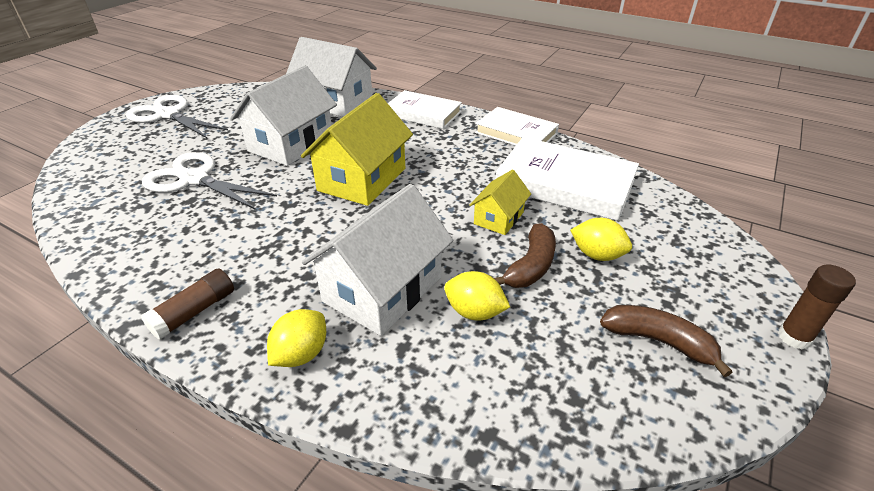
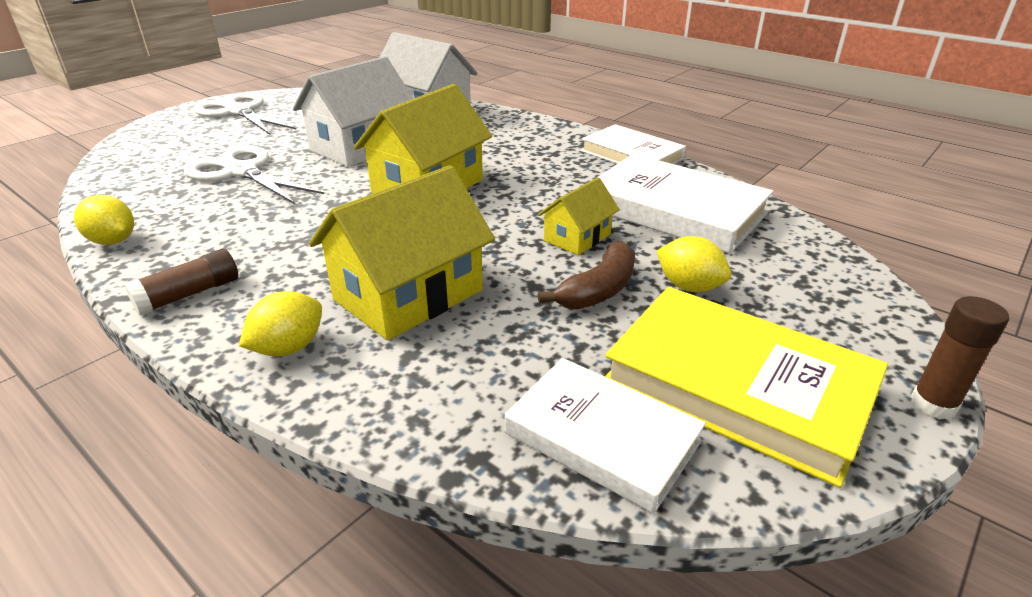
camera: 10 degrees right, 5 degrees down
(383, 289) = (408, 295): white house -> yellow house
(423, 114) = (525, 128): white book -> white book (602, 437)
(474, 312) = (510, 329): yellow lemon -> yellow lemon (113, 241)
(658, 341) = (738, 386): brown banana -> yellow book

